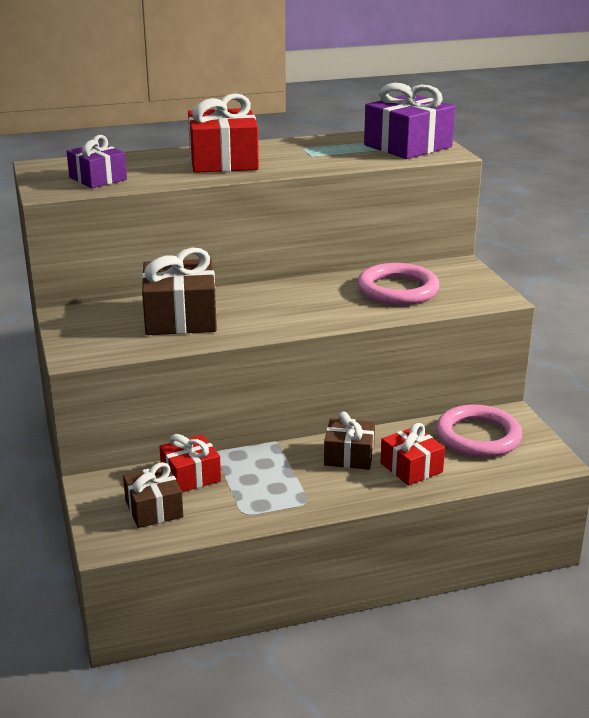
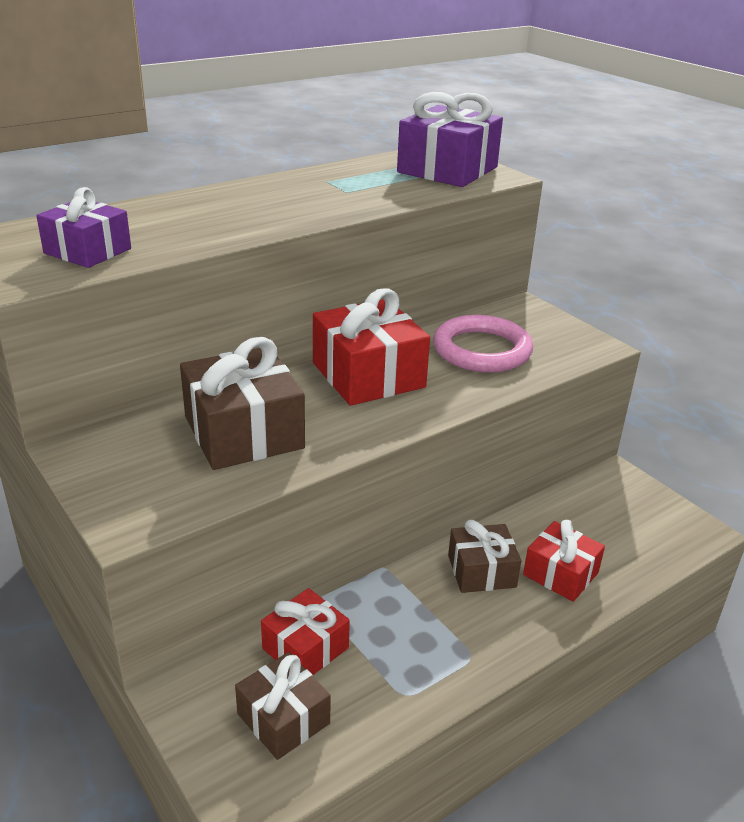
camera: 20 degrees left, 5 degrees up
(223, 161) = (243, 208): red gift -> red gift (368, 375)
(478, 436) = (604, 513): pink ring -> none

